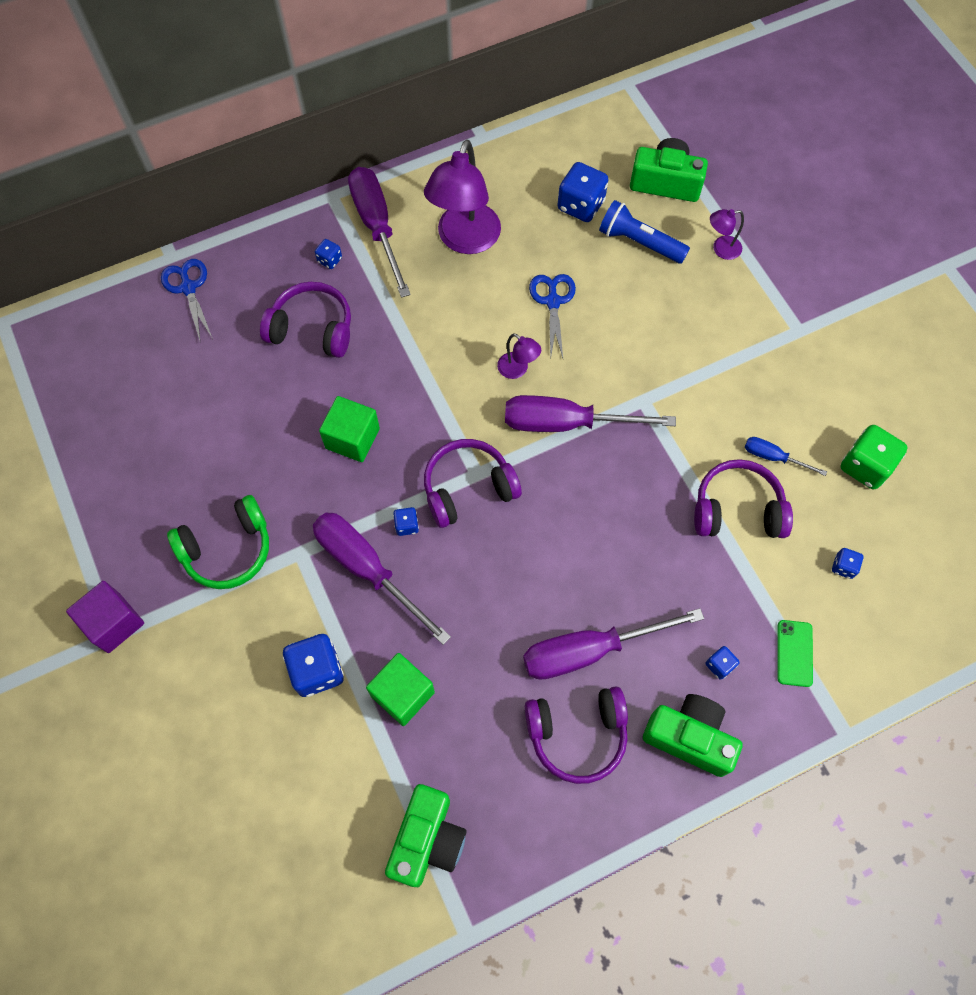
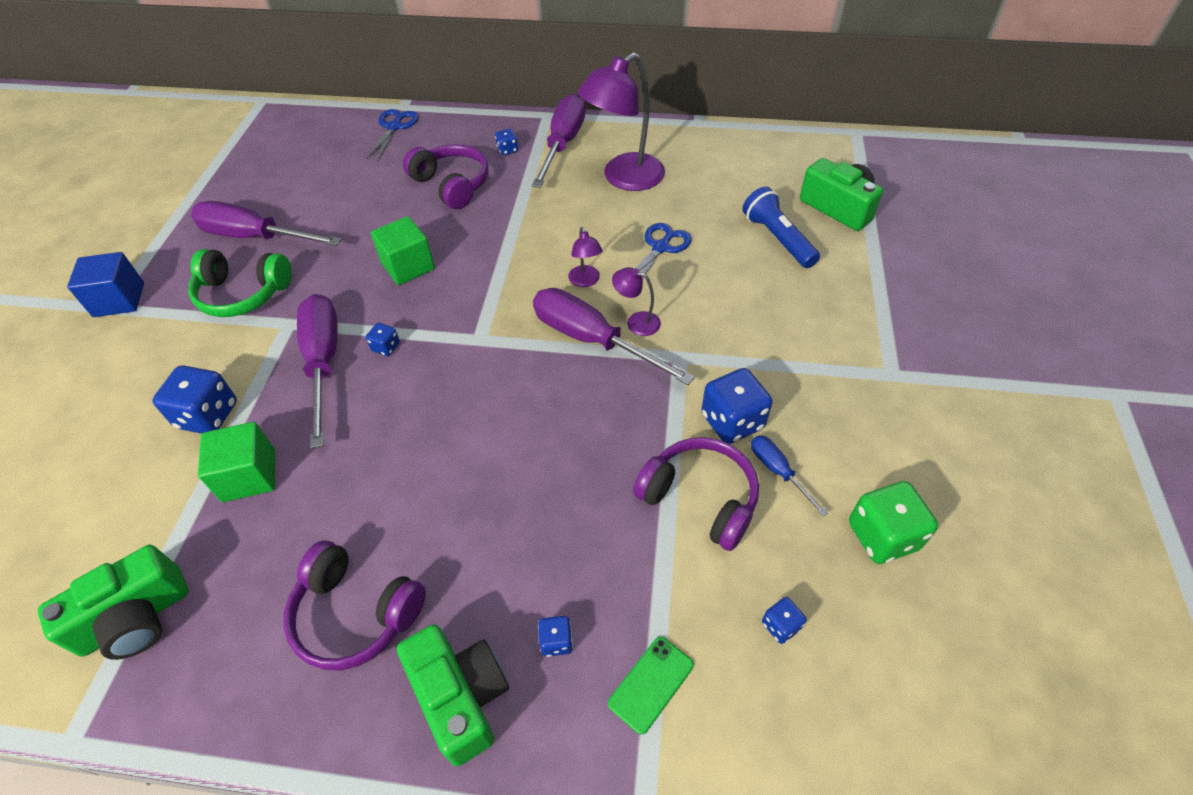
camera: 35 degrees right, 15 degrees down
(114, 623) = (119, 300): purple cube -> blue cube
(468, 488) = (461, 346): purple headphones -> none
(580, 205) = (744, 194): blue dice -> blue dice (732, 421)
(590, 650) = (440, 542): purple screwdriver -> purple screwdriver (255, 237)
(721, 249) = (856, 275): purple lamp -> purple lamp (636, 322)

